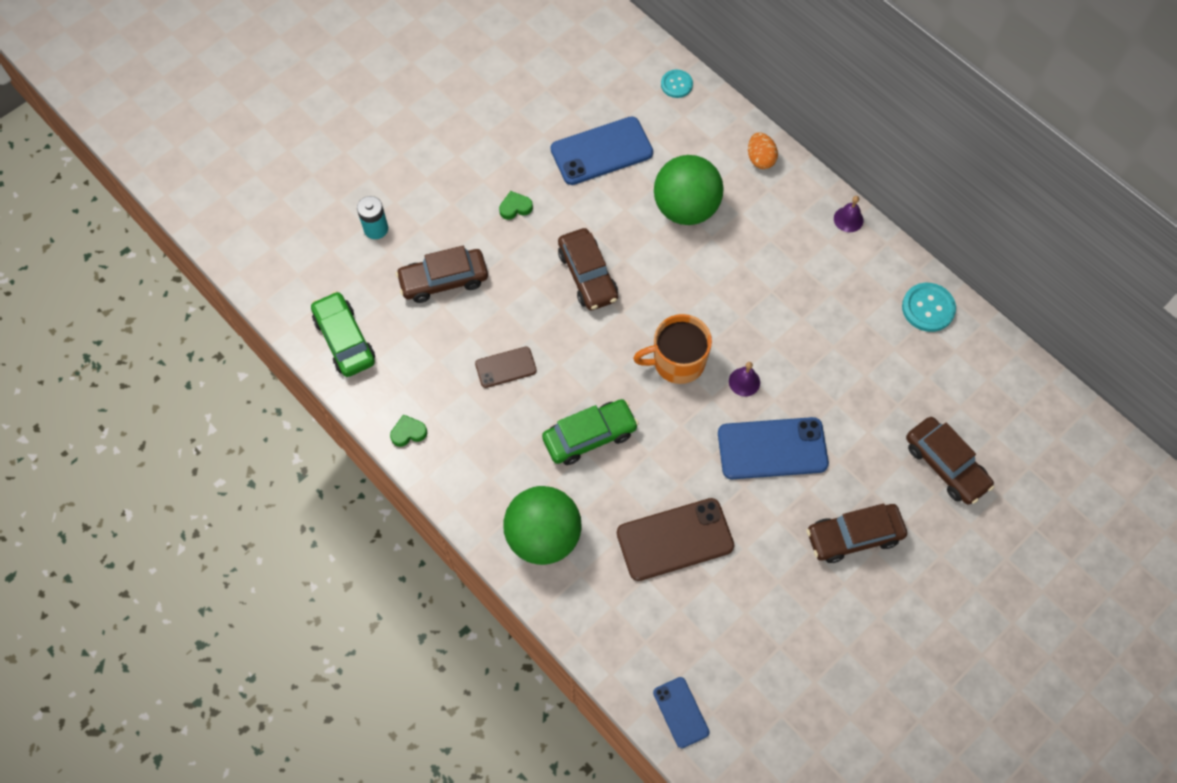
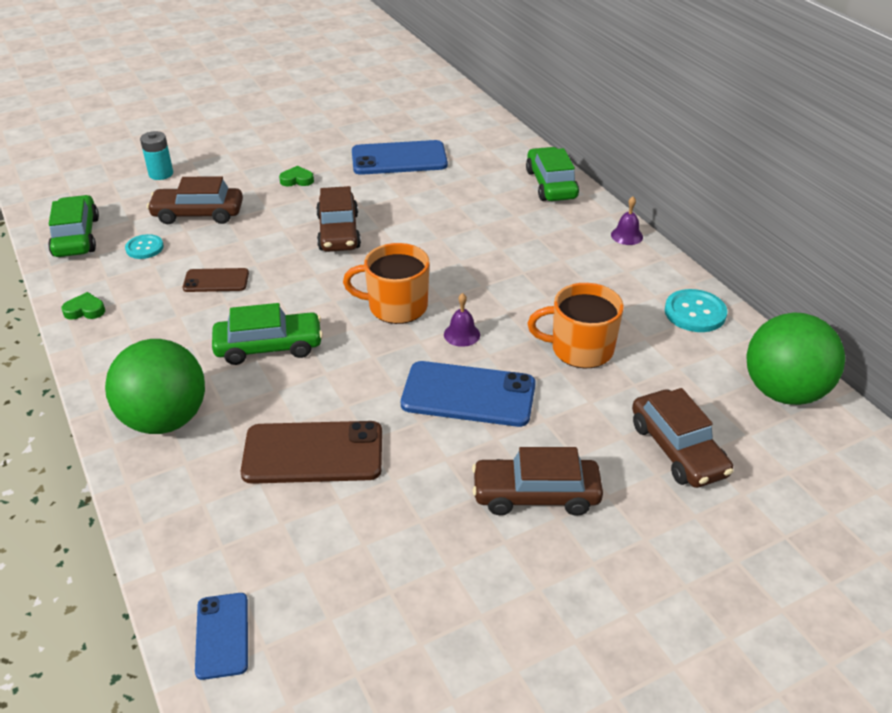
camera: 15 degrees right, 25 degrees down
(676, 84) = (491, 131): turquoise button -> turquoise button (144, 248)
(686, 208) = (461, 204): green ball -> green ball (783, 392)
(760, 159) = (551, 184): orange egg -> green car
(846, 375) = (580, 349): none -> orange mug

